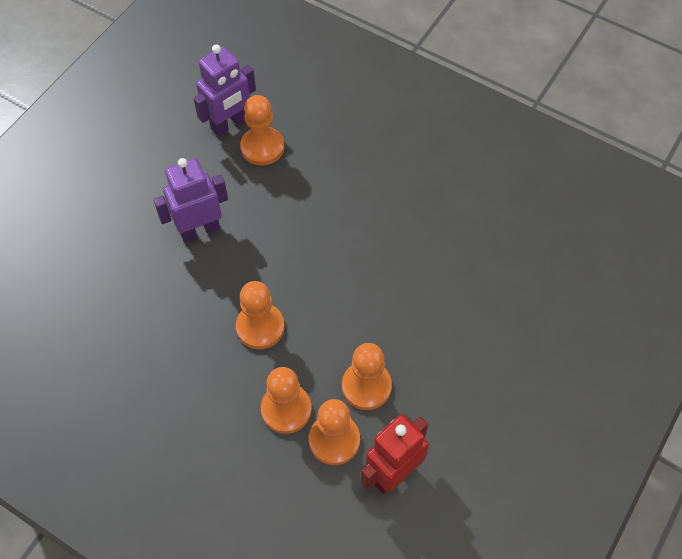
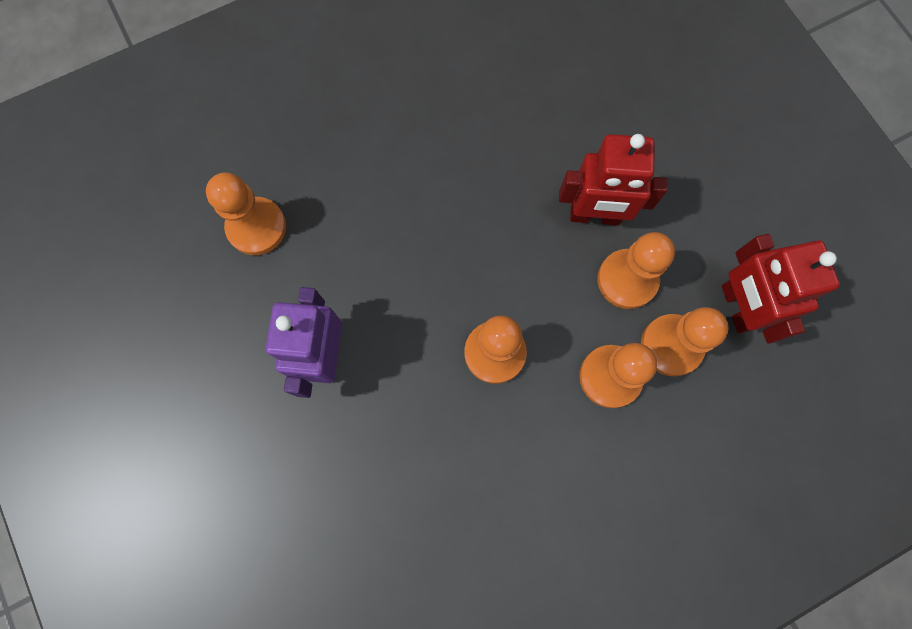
camera: 60 degrees left, 15 degrees up
(229, 124) = (197, 247): purple robot -> none
(402, 341) = (595, 216): none -> red robot

